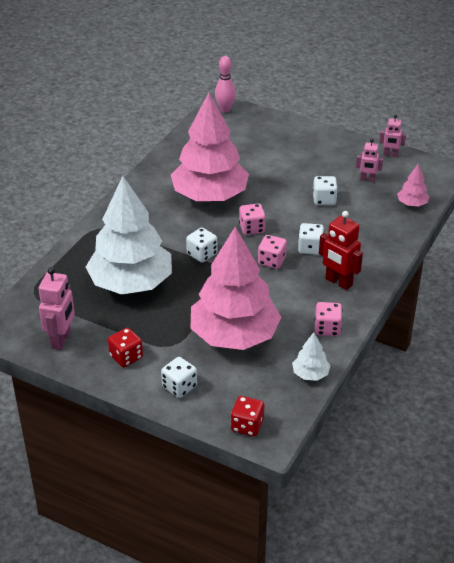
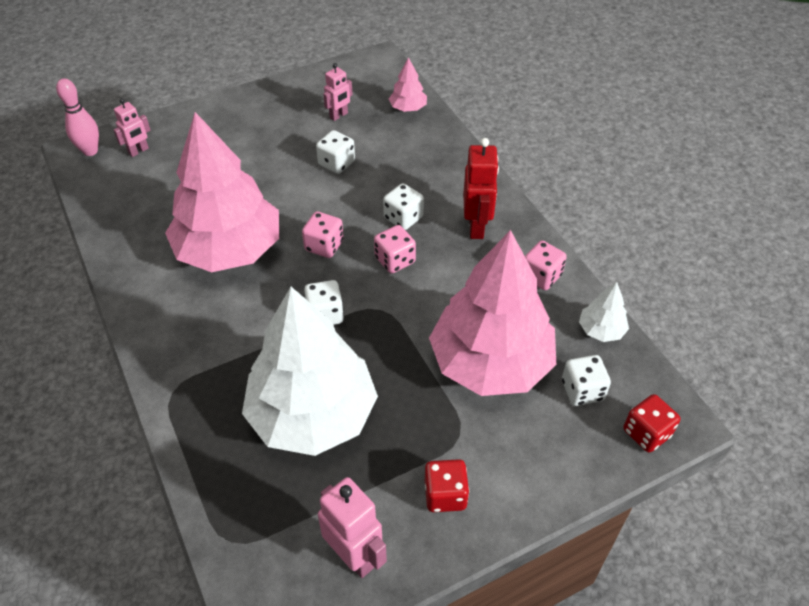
camera: 55 degrees left, 10 degrees up
(179, 387) = (539, 465): white dice -> white dice (582, 390)
(338, 282) = (476, 227): red robot -> red robot turned 75 degrees counterclockwise
(390, 155) = (318, 79): pink robot -> pink robot (139, 151)

